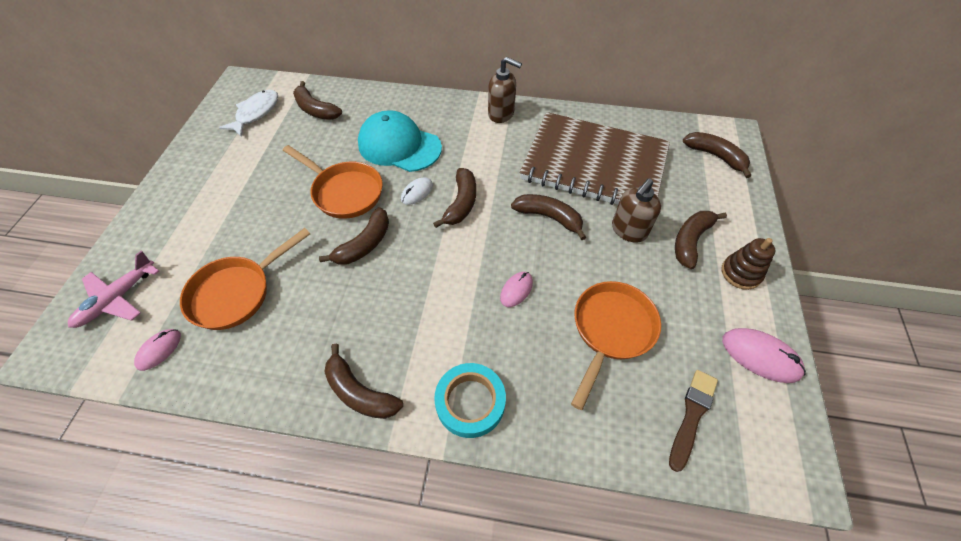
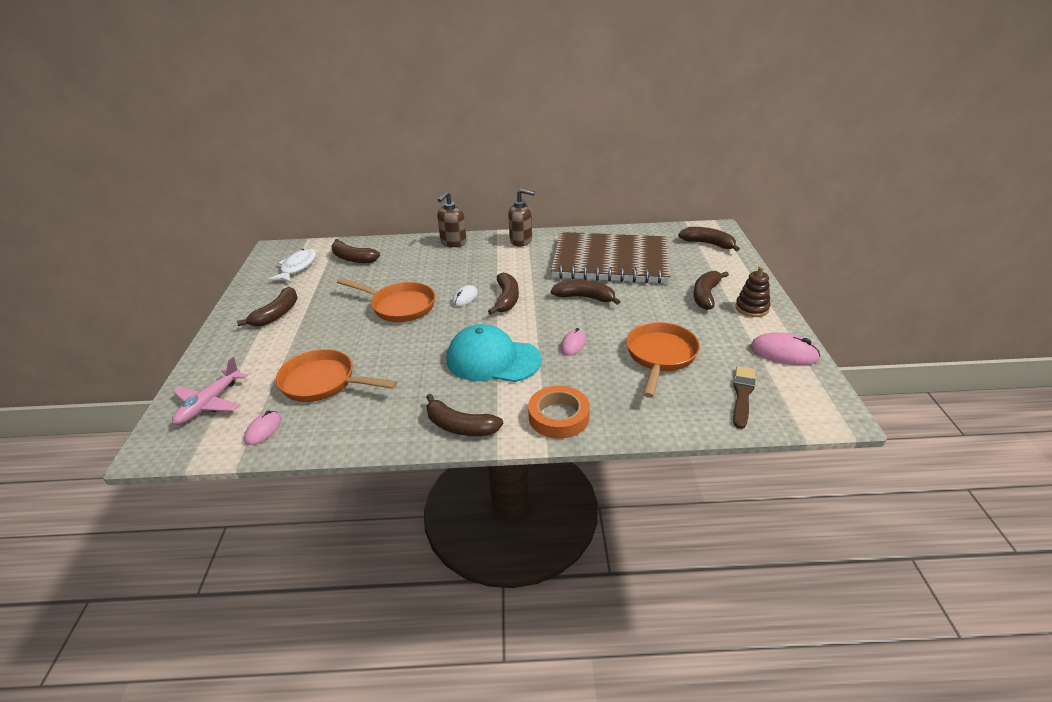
camera: 10 degrees left, 20 degrees down
(237, 292) = (323, 383): orange pan -> orange pan turned 75 degrees clockwise
(364, 244) = (430, 336): brown banana -> brown banana (277, 314)
(399, 146) = (438, 271): turquoise cap -> turquoise cap (493, 359)
(470, 402) = (558, 416): turquoise tape -> orange tape
(628, 230) = (653, 296): brown soap dispenser -> brown soap dispenser (453, 243)

